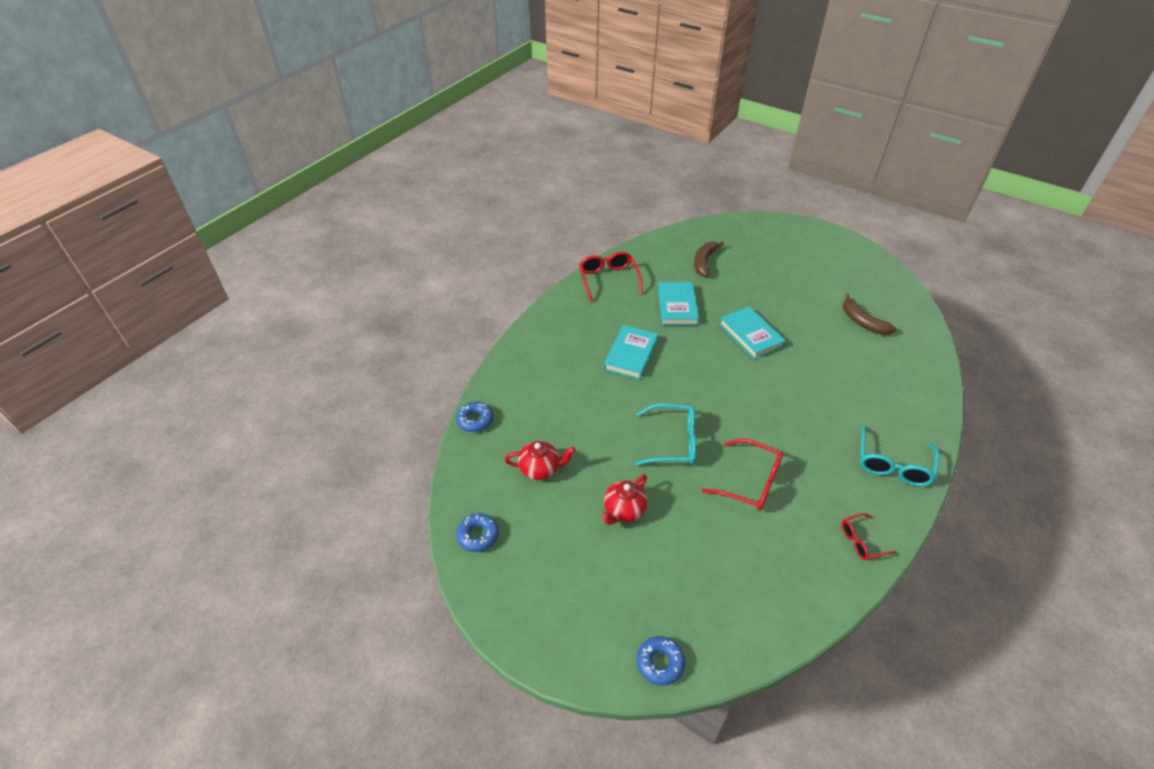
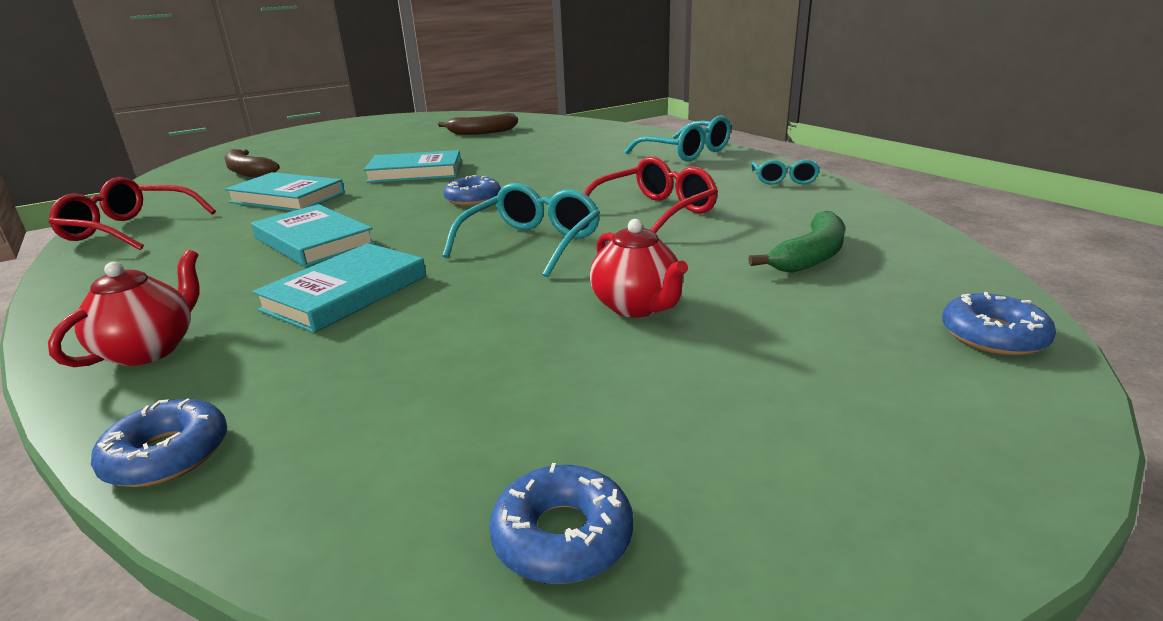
camera: 65 degrees left, 20 degrees down
(540, 469) = (447, 379): red teapot -> red teapot (150, 350)
(587, 399) = (345, 293): none -> turquoise book
(721, 574) = (810, 256): none -> green banana
(722, 386) = (473, 199): none -> blue donut
(861, 541) = (784, 180): red glasses -> turquoise glasses

